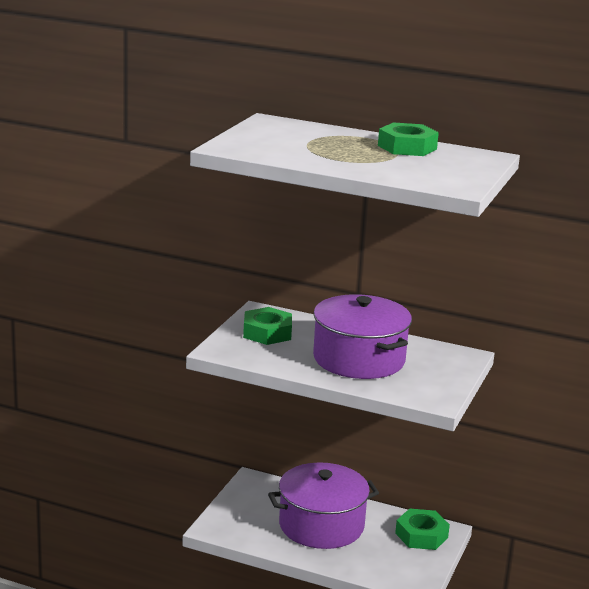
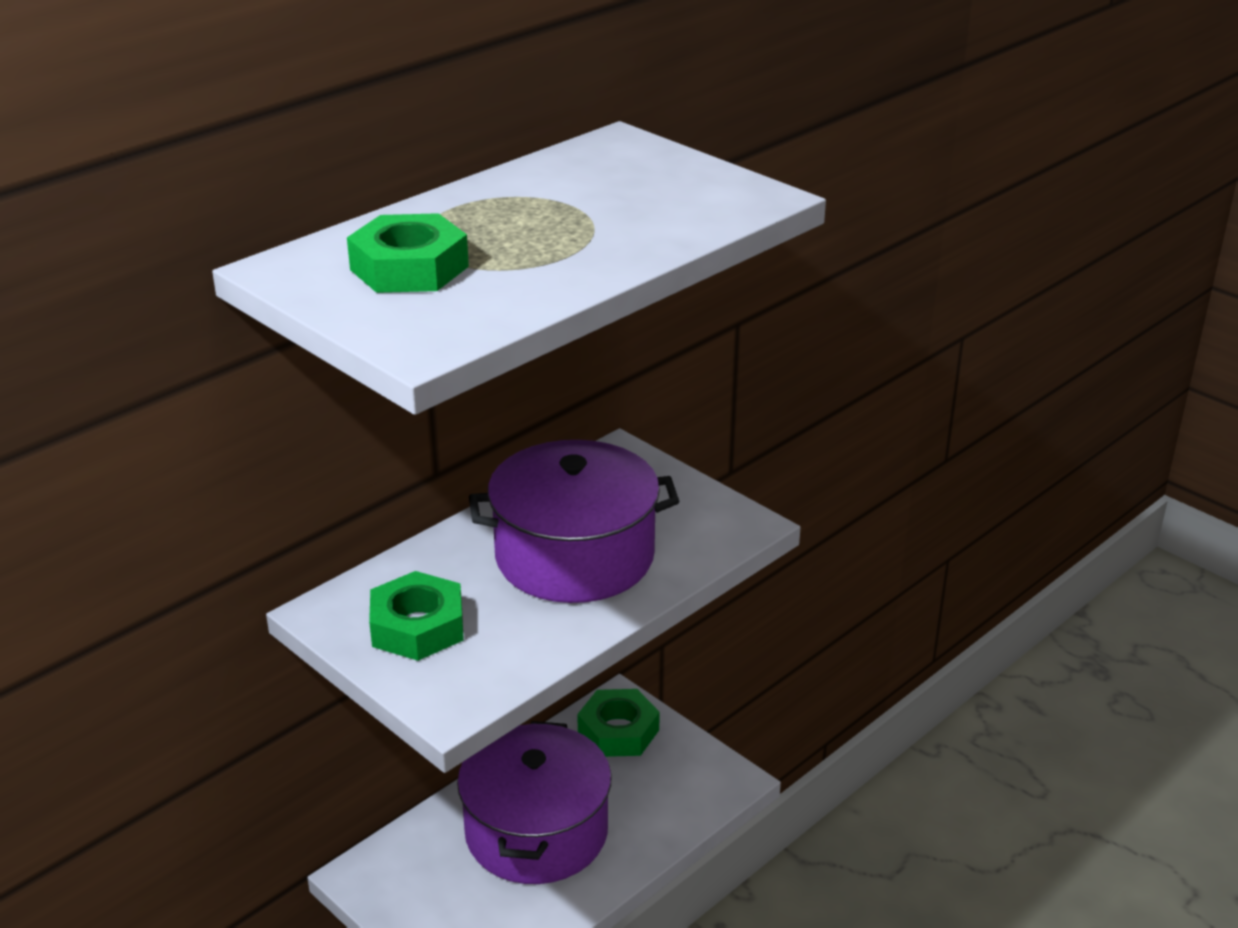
camera: 65 degrees left, 10 degrees up
(407, 147) = (536, 187): green nut -> green nut (409, 268)

